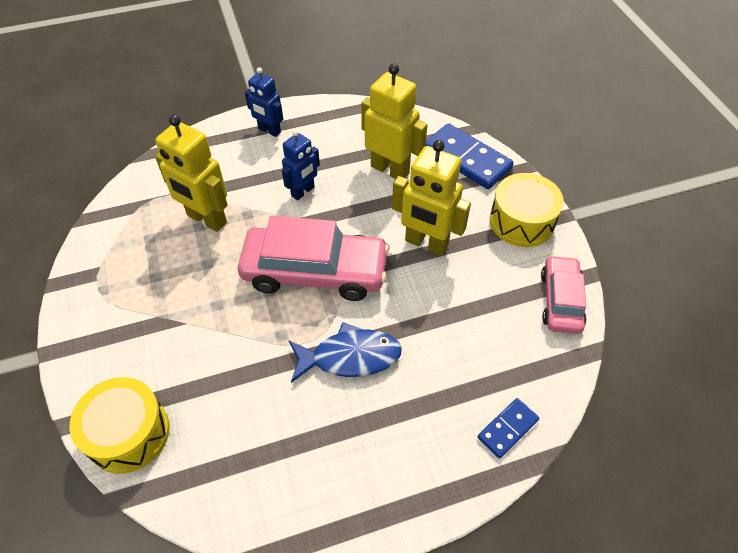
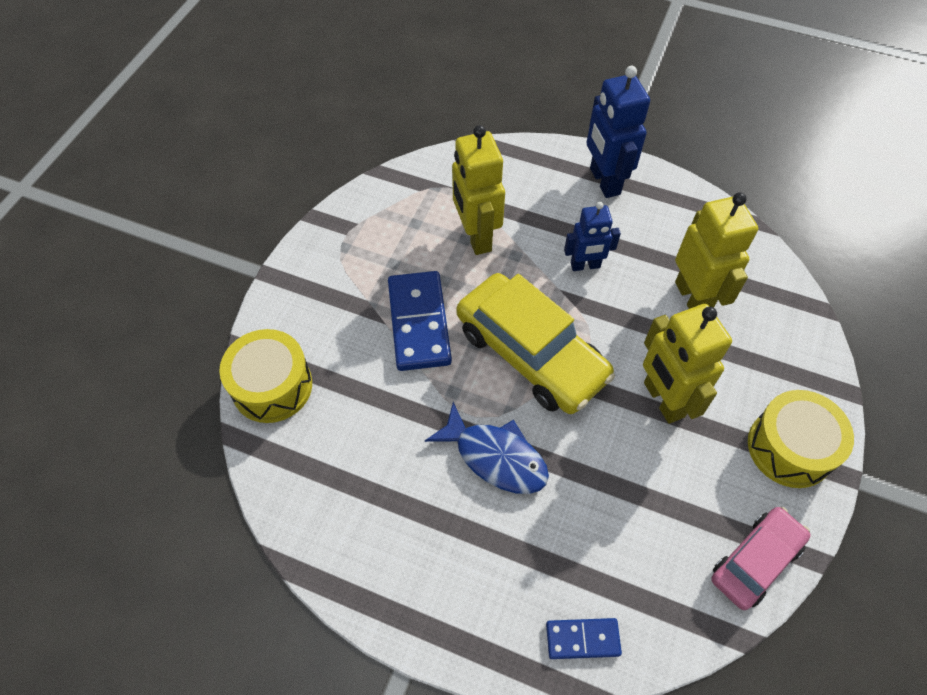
camera: 40 degrees right, 5 degrees up
(269, 131) = (604, 181): blue robot -> blue robot, size x1.59
(315, 272) = (531, 353): pink car -> yellow car
(467, 159) = (789, 339): blue domino -> blue domino (419, 323)

